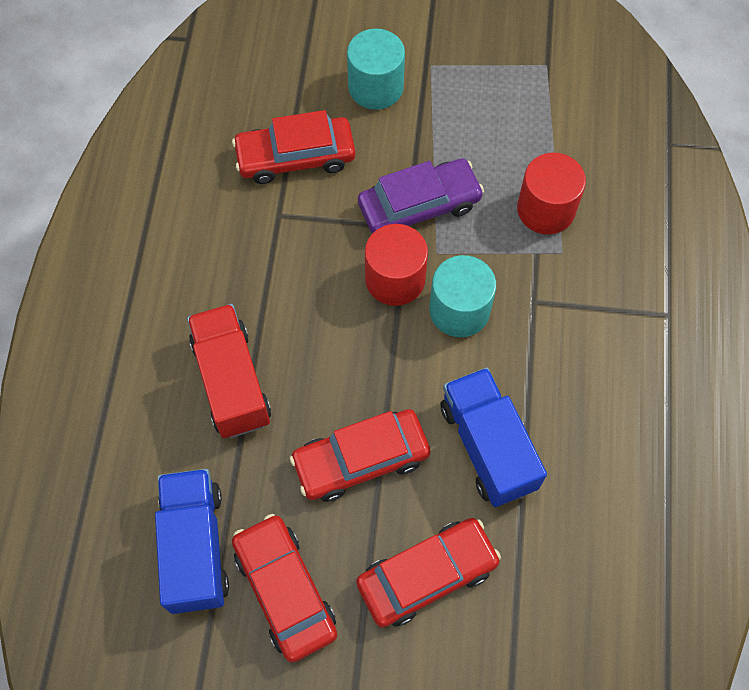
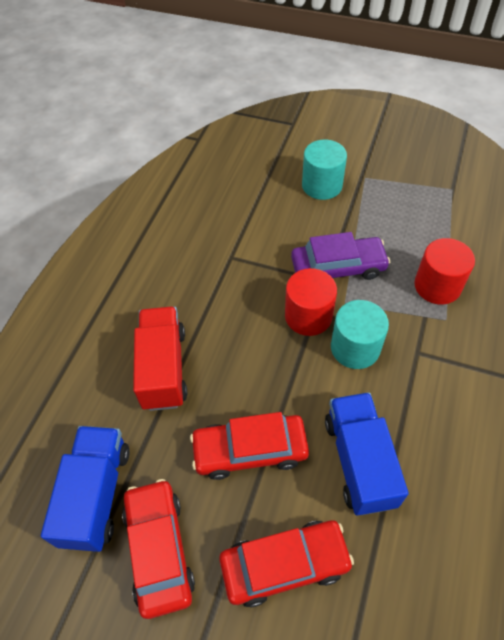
camera: 15 degrees right, 10 degrees down
(295, 157) = (253, 221): red car -> none

